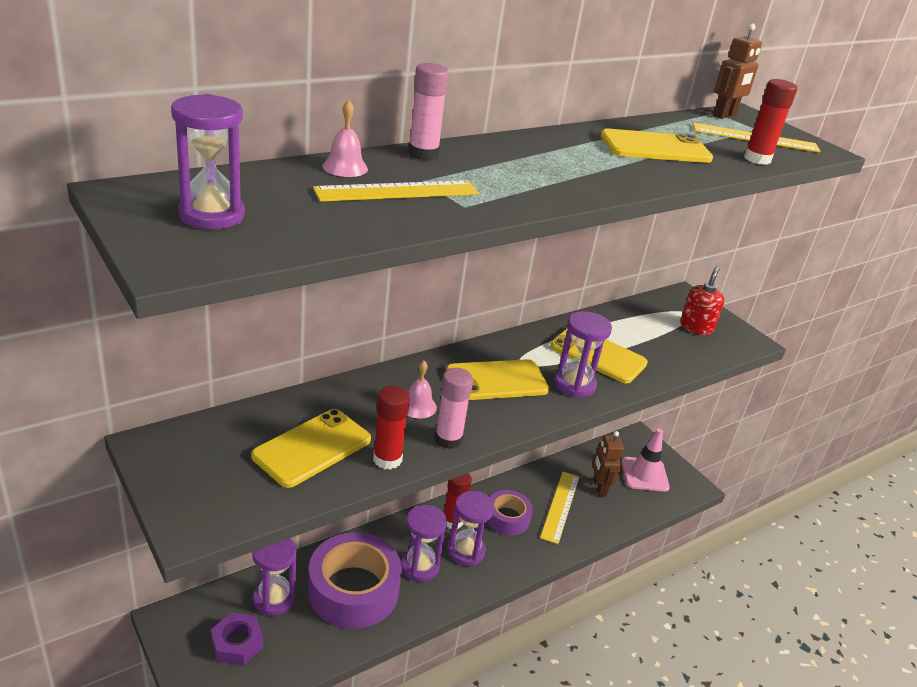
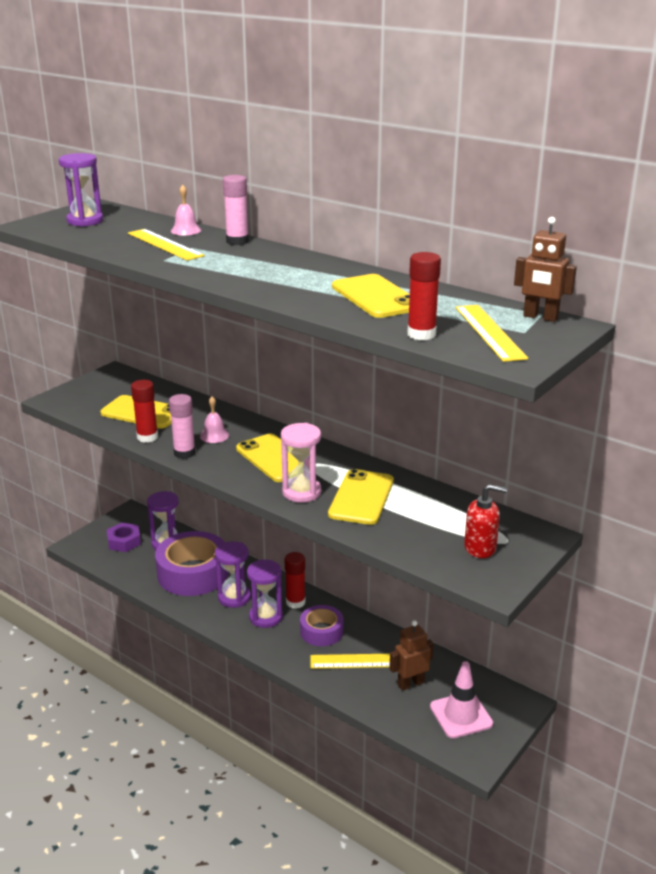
camera: 75 degrees right, 5 degrees down
(574, 384) = (301, 492): purple hourglass -> pink hourglass

